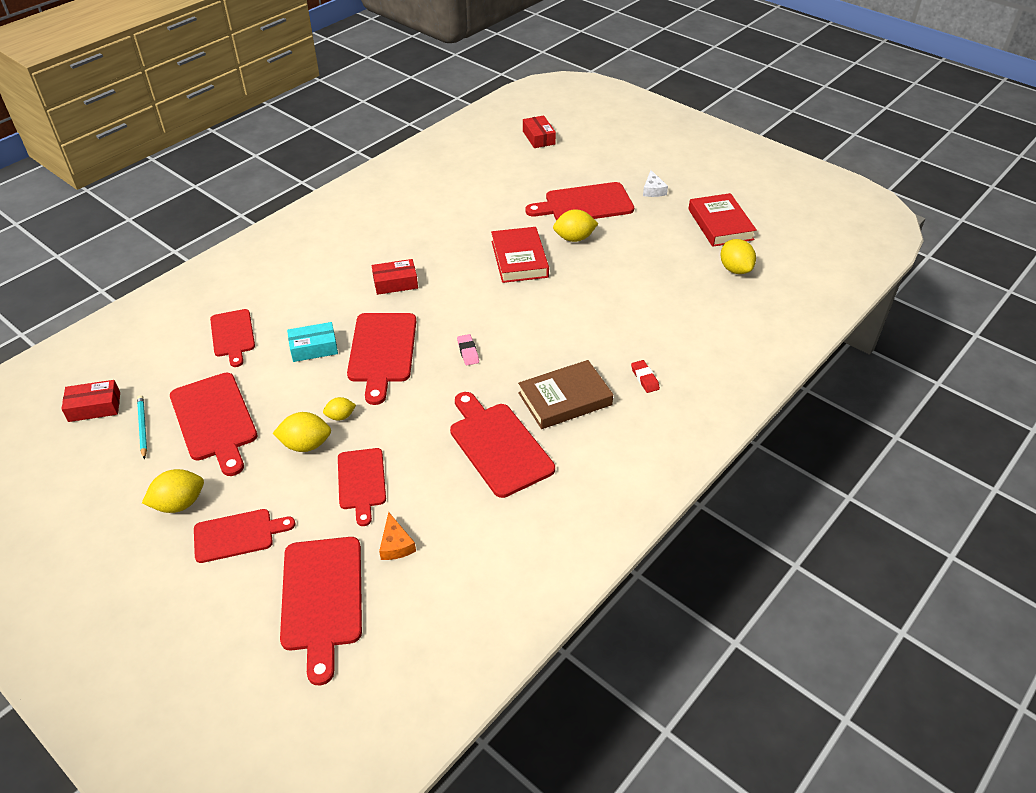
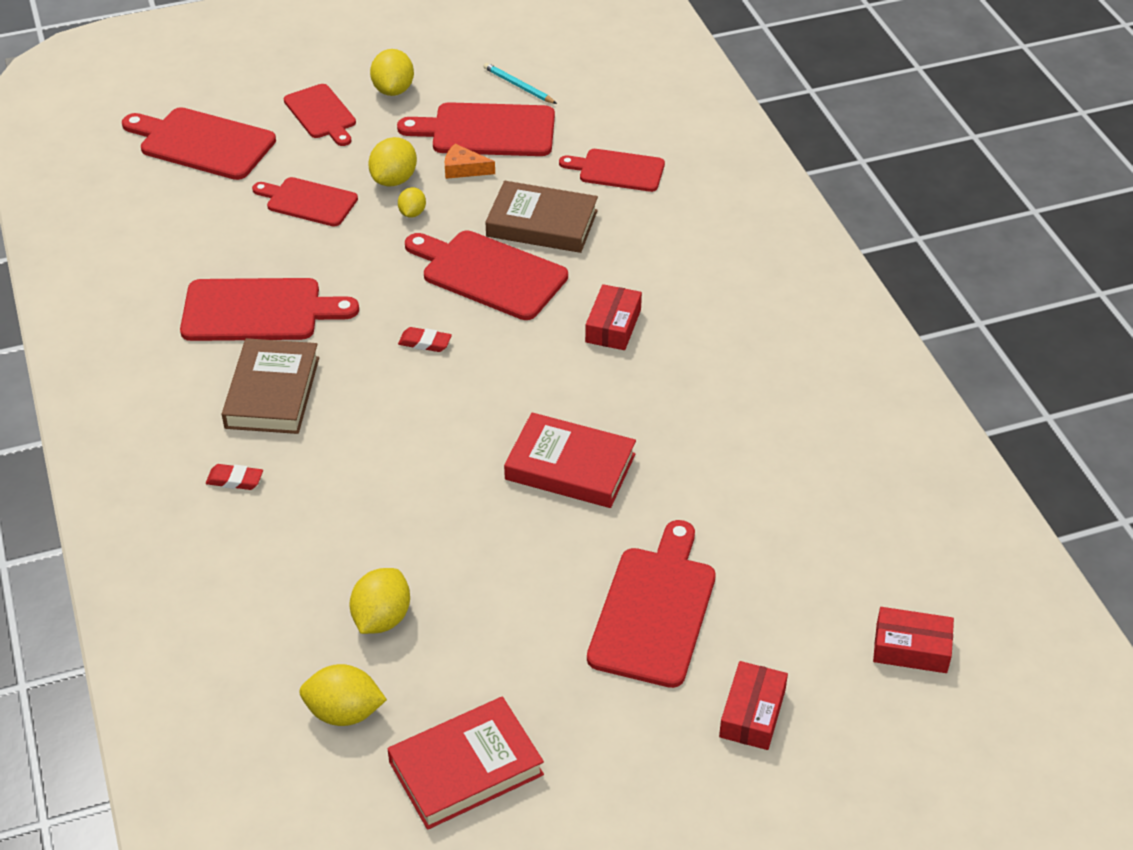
camera: 120 degrees right, 0 degrees up
(94, 407) = (577, 63): red box -> red box (752, 713)
(142, 427) = (518, 86): turquoise pencil -> turquoise pencil turned 150 degrees counterclockwise
(237, 535) = (321, 114): red cutting board -> red cutting board turned 45 degrees counterclockwise
(314, 348) = (542, 223): turquoise box -> brown book
(395, 544) = (212, 200): orange cheese -> orange cheese (464, 169)
(468, 352) = (425, 343): pink eraser -> red eraser
(574, 238) = (573, 552): yellow lemon -> yellow lemon (381, 618)
(653, 190) = (631, 729): white cheese -> none
(720, 224) = (466, 768): red book -> red book turned 45 degrees counterclockwise

